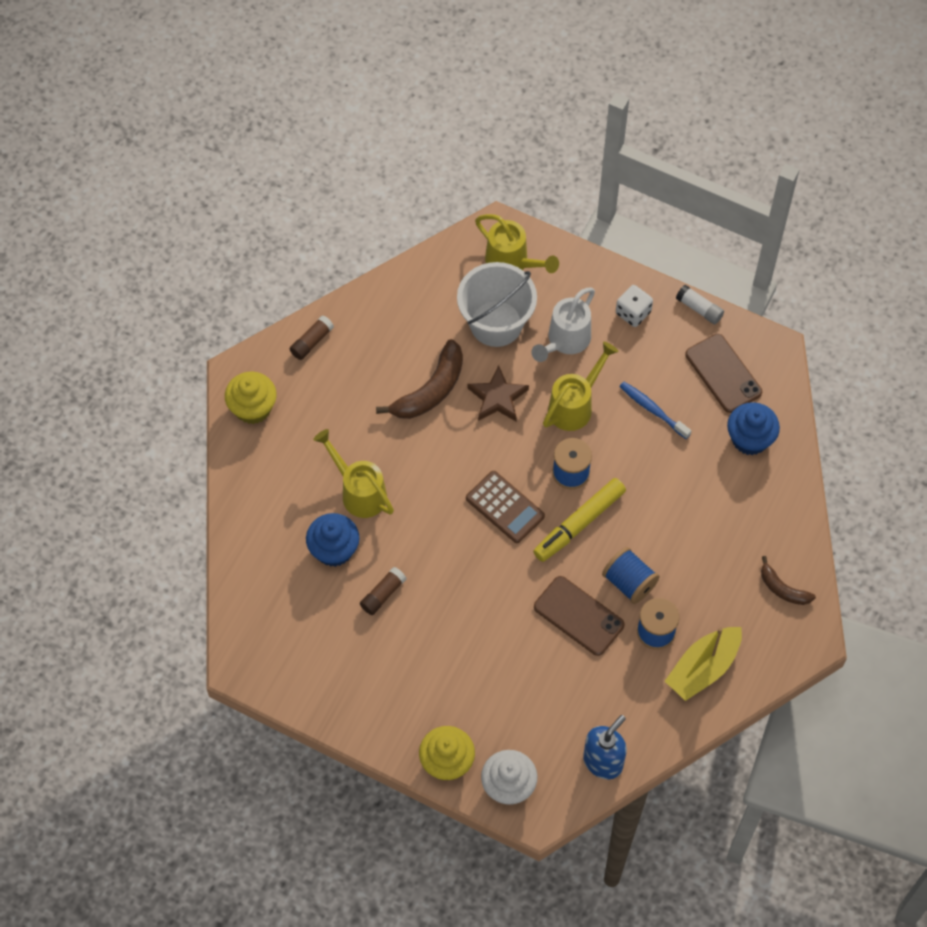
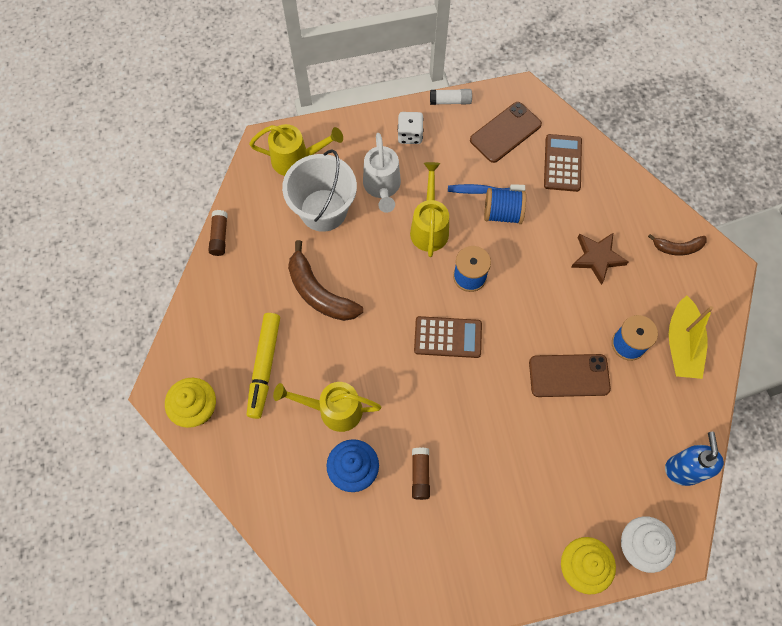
camera: 40 degrees left, 5 degrees up
(312, 342) = (199, 323): brown glue stick -> brown glue stick (219, 236)
(430, 390) = (319, 293): brown banana -> brown banana turned 135 degrees clockwise
(497, 398) = (371, 262): brown star -> brown star (597, 258)
(579, 524) = (508, 308): yellow marker -> yellow marker (264, 367)
(629, 582) = (579, 323): blue spool -> blue spool (502, 213)
(723, 373) = (505, 132): brown phone -> brown phone turned 60 degrees counterclockwise
(750, 439) = (562, 163): blue cupcake -> brown calculator

